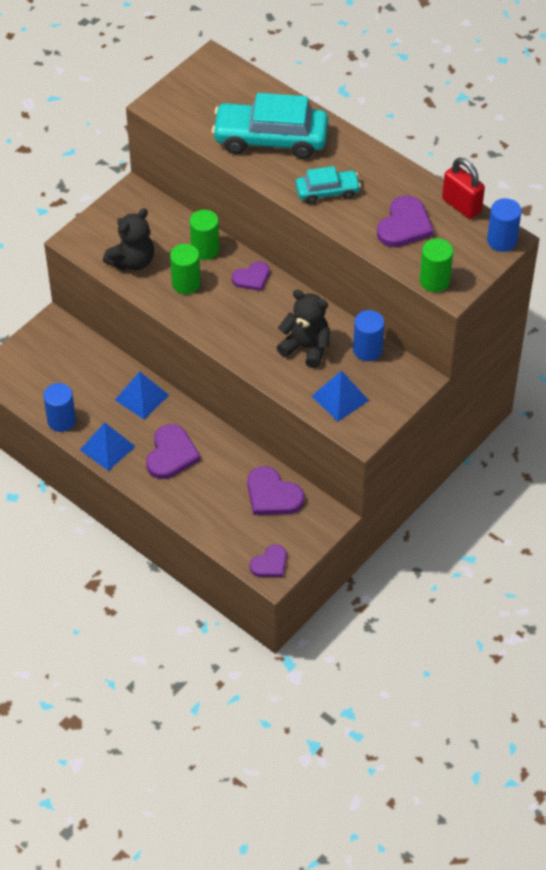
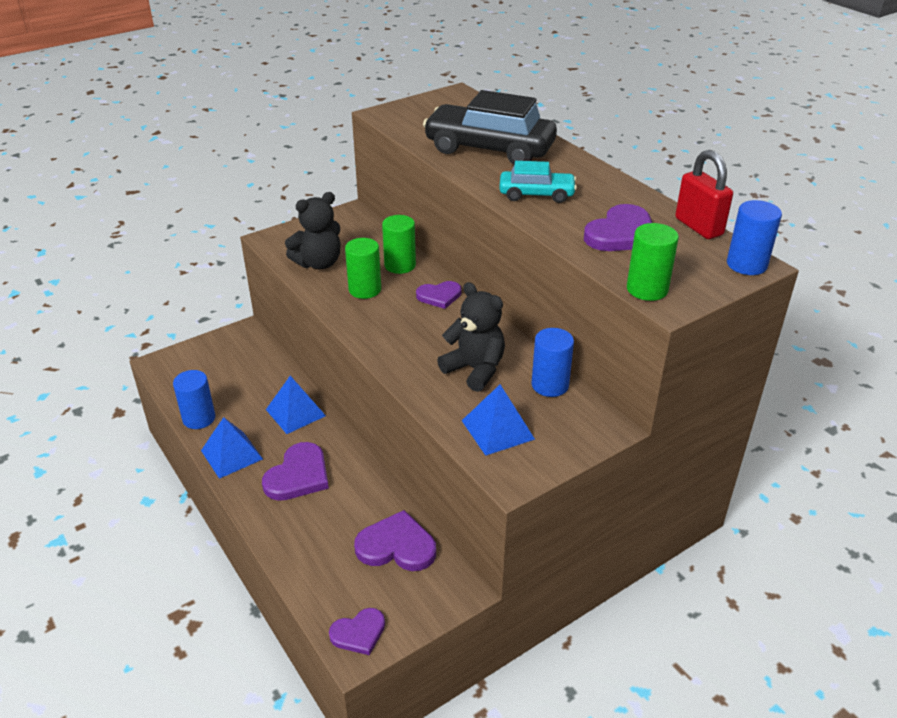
camera: 15 degrees right, 15 degrees down
(270, 139) = (489, 149): turquoise car -> black car
(272, 495) = (396, 546): purple heart -> purple heart turned 135 degrees clockwise

